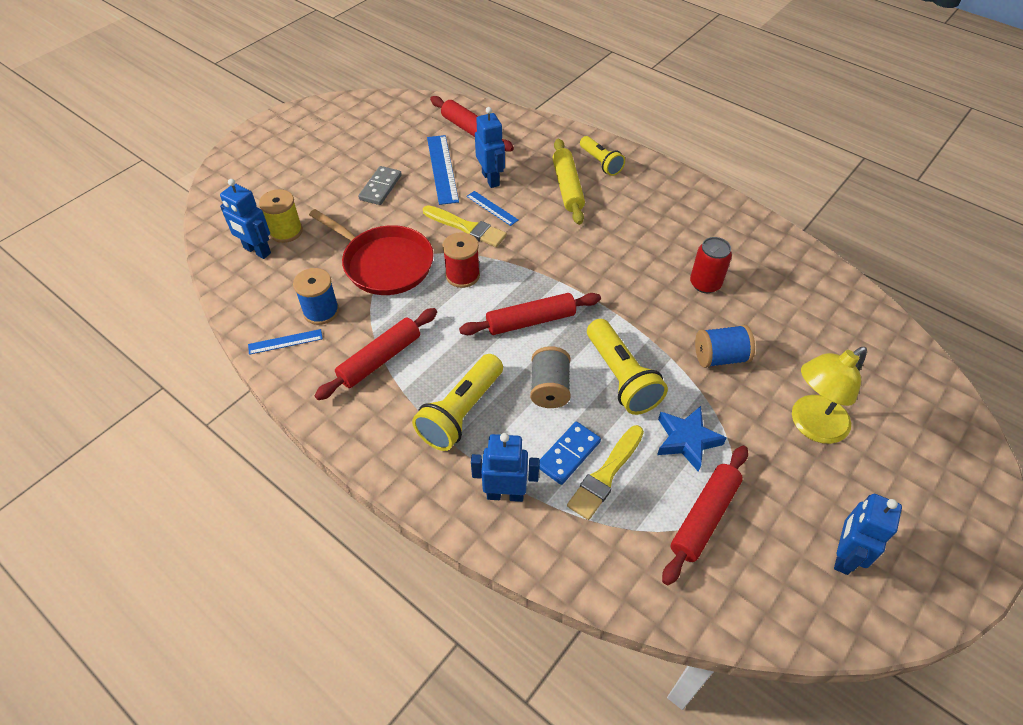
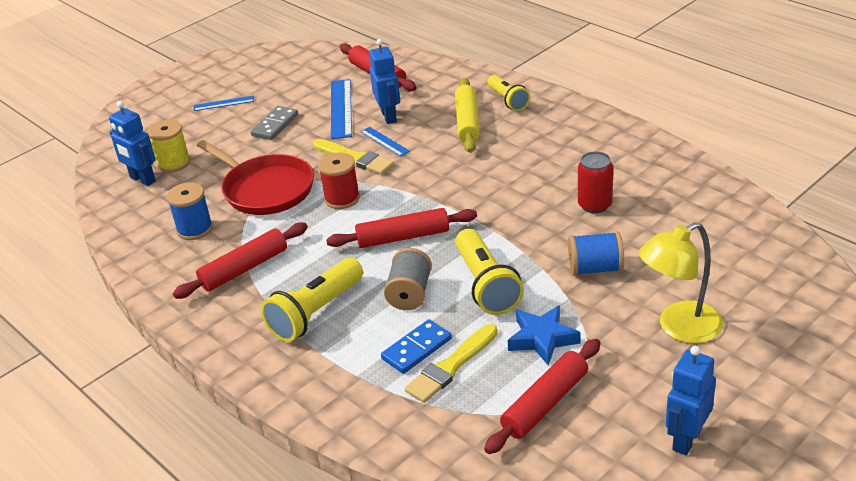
camera: 10 degrees right, 15 degrees down
(285, 342) = (155, 254): blue ruler -> blue ruler (224, 103)
(505, 494) = (345, 380): blue robot -> none

